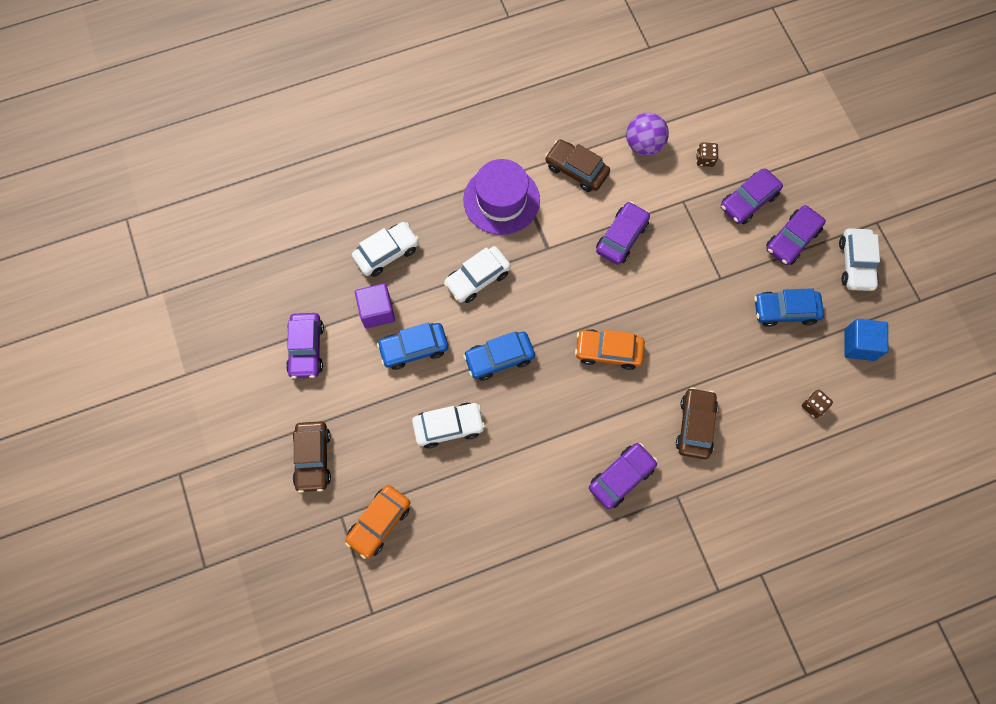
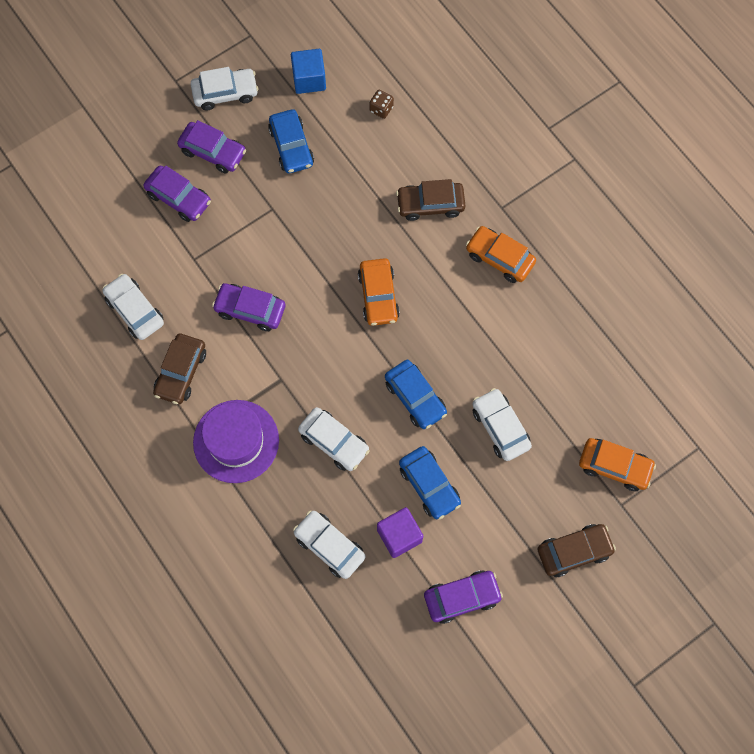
camera: 105 degrees left, 0 degrees up
(621, 477) = (499, 258): purple car -> orange car
(644, 145) = (135, 310): purple ball -> white car
(705, 159) = (139, 247): brown dice -> none

